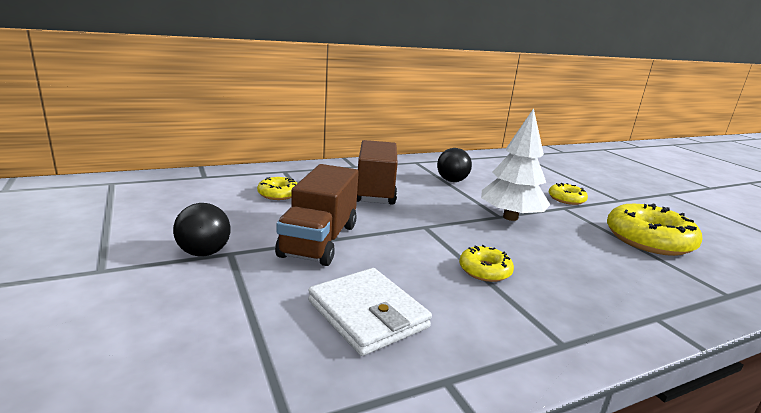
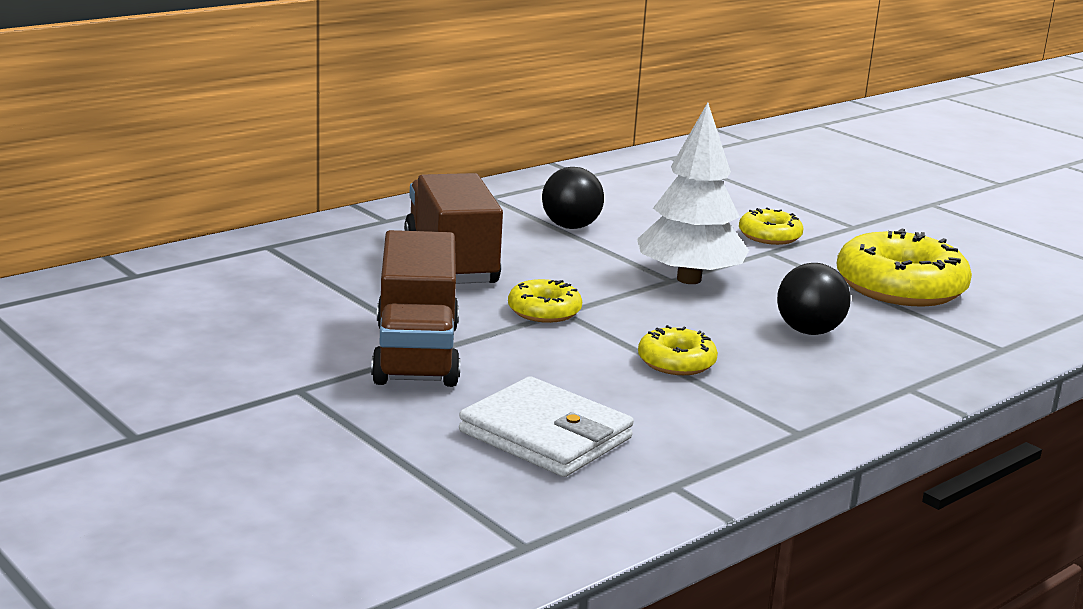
camera: 15 degrees left, 0 degrees up
(204, 253) = (259, 394): black ball -> black ball (809, 331)
(278, 194) = (293, 290): yellow donut -> yellow donut (544, 311)

